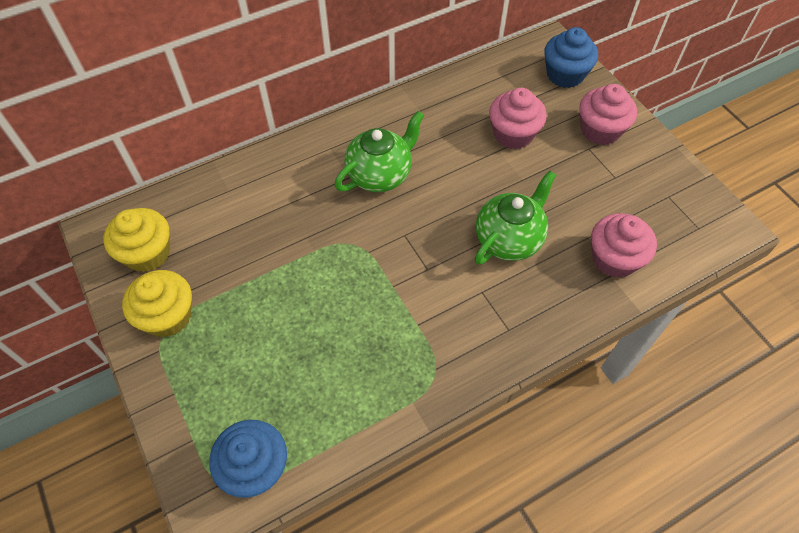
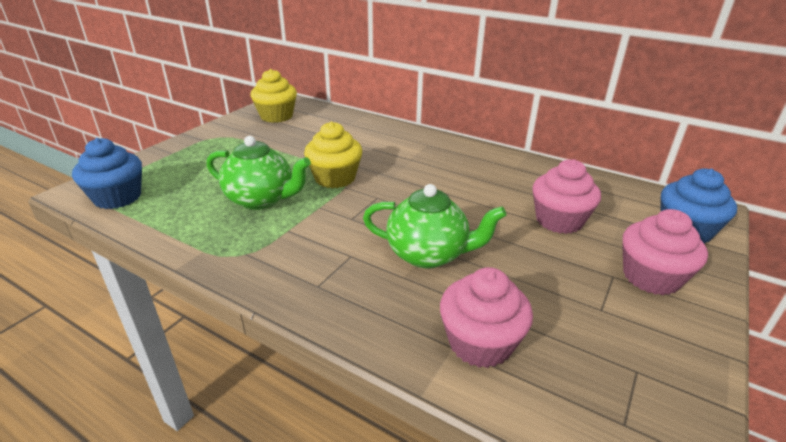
camera: 60 degrees right, 25 degrees down
(168, 316) = (232, 135): yellow cupcake -> yellow cupcake (335, 178)
(380, 174) = (426, 170): green teapot -> green teapot (261, 199)

